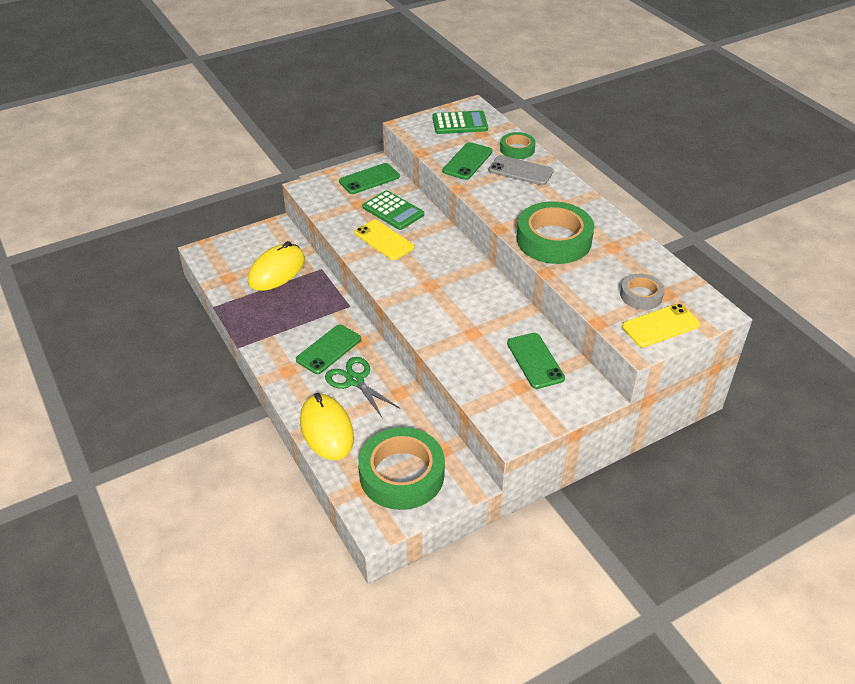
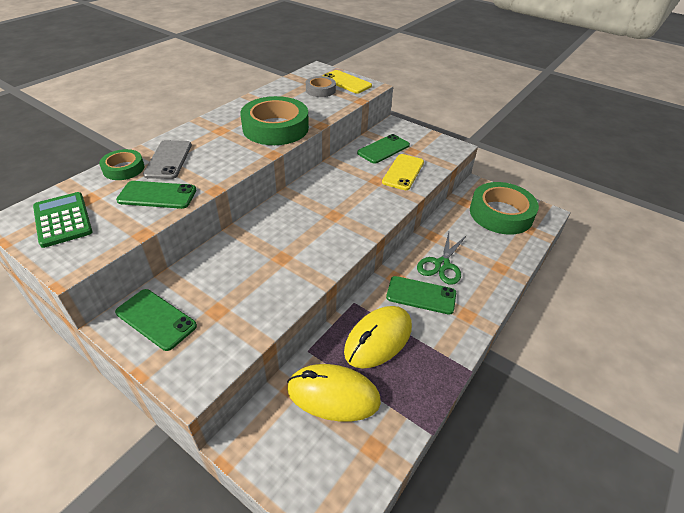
camera: 115 degrees left, 0 degrees up
(326, 429) = (502, 263): yellow mouse -> yellow mouse (378, 339)
(384, 240) = (282, 265): yellow phone -> yellow phone (403, 172)
(393, 211) = (223, 274): green calculator -> none

